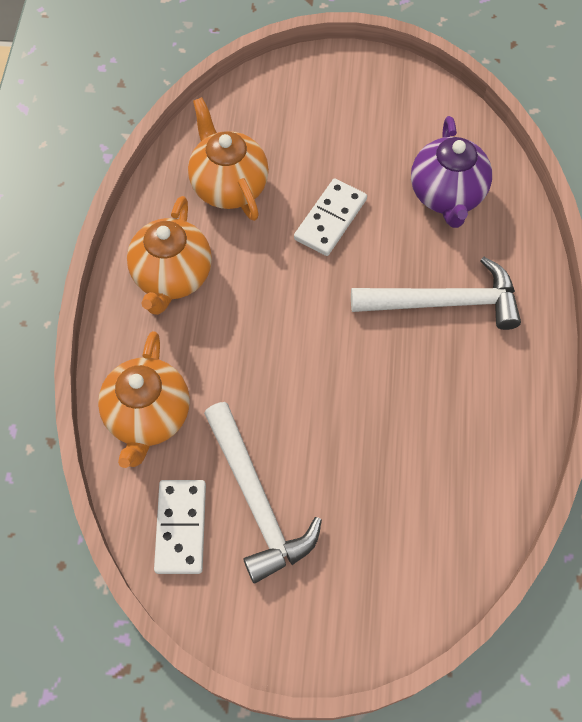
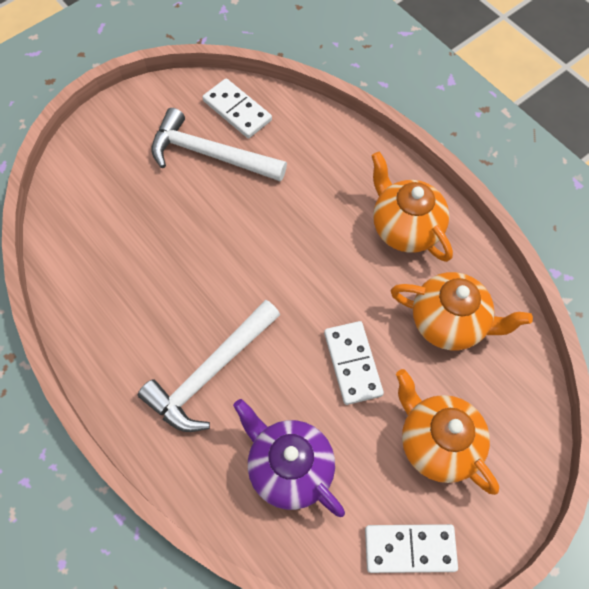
camera: 135 degrees right, 0 degrees up
(148, 416) = (319, 144): orange teapot -> orange teapot (437, 443)
(413, 95) = (410, 549): none -> white domino

